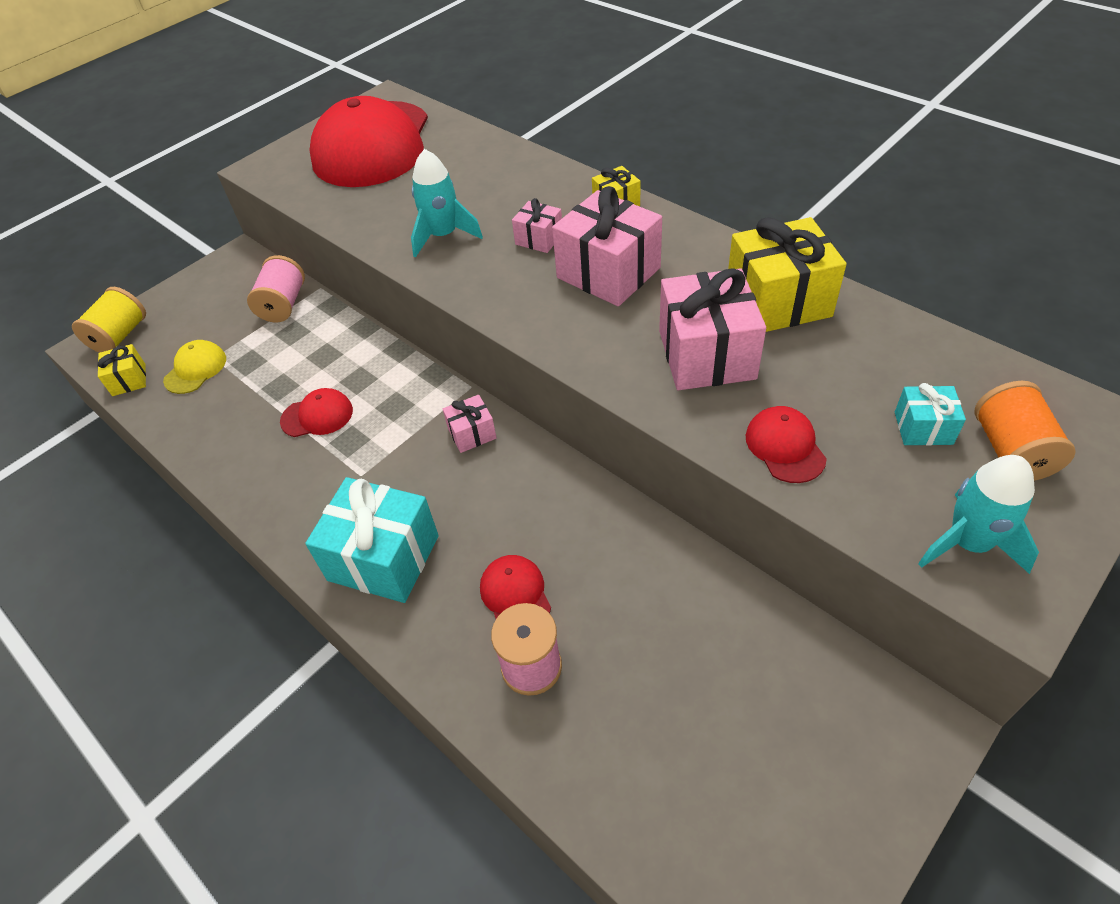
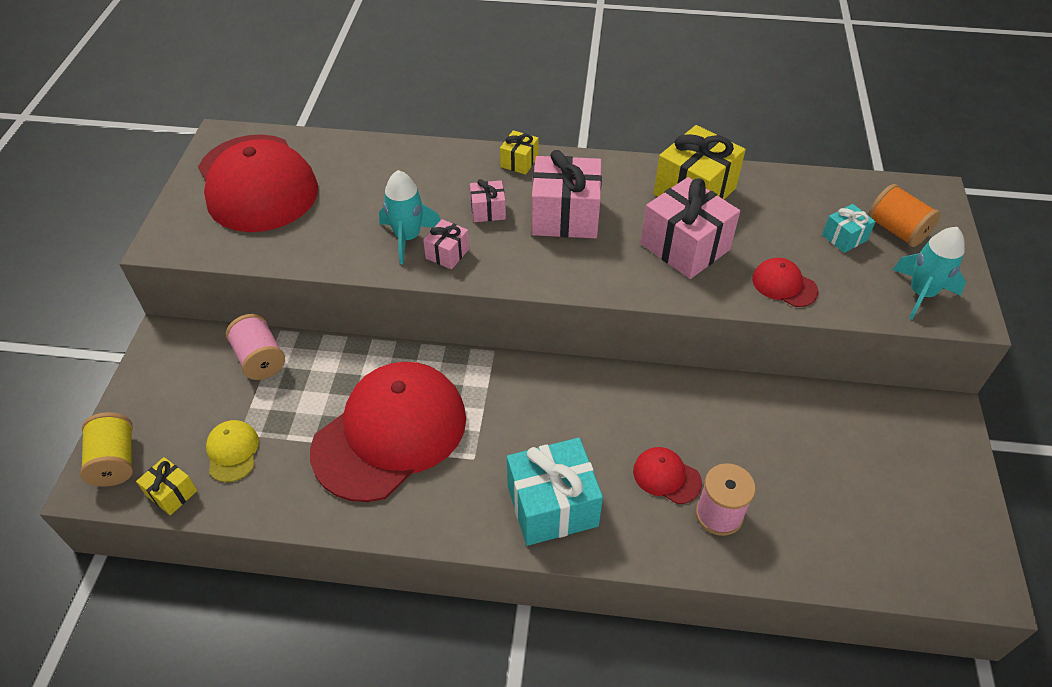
camera: 40 degrees left, 0 degrees up
(317, 416) = (390, 433): red cap -> red cap, size x2.45
(472, 433) = (529, 384): pink gift -> pink gift (447, 253)

